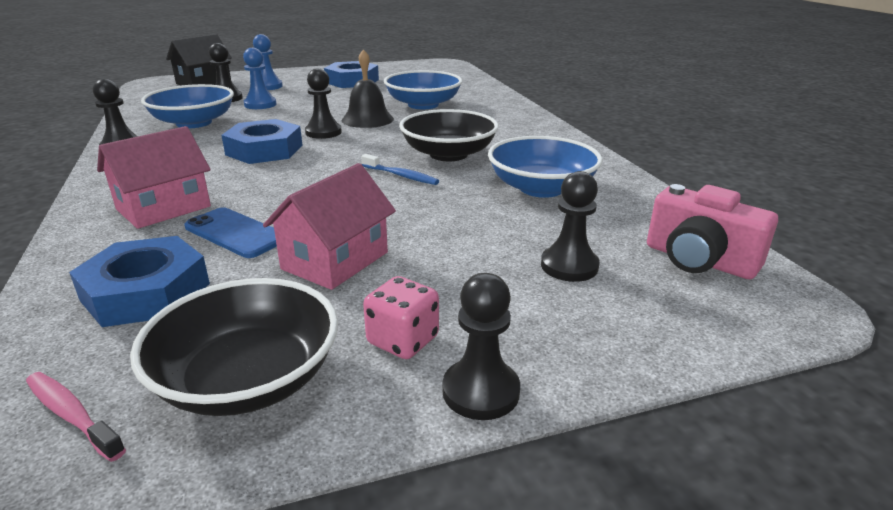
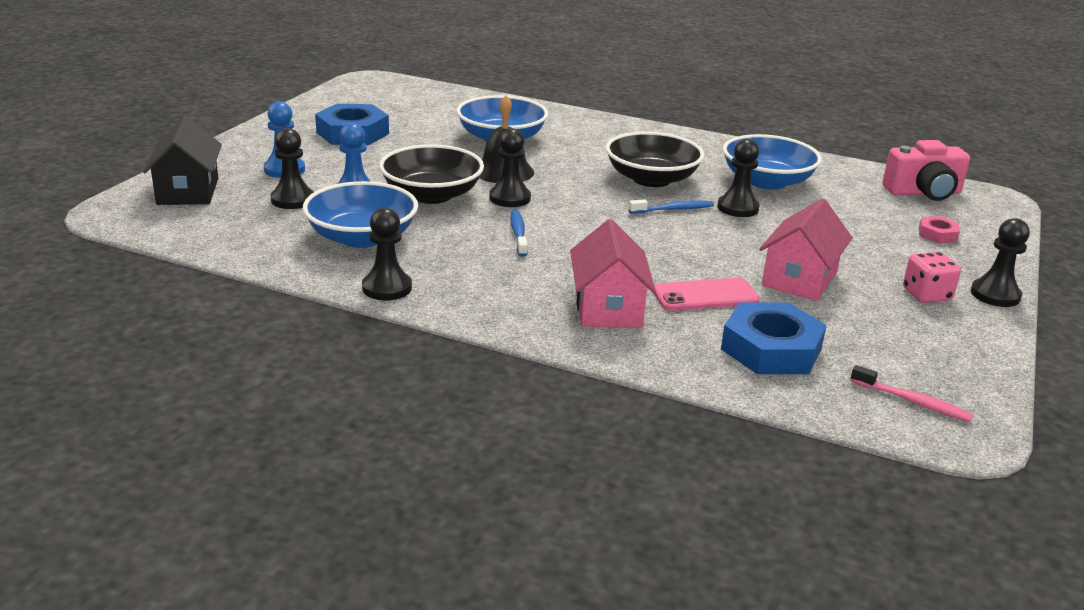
camera: 50 degrees left, 0 degrees up
(72, 414) = (913, 402): pink toothbrush -> pink toothbrush turned 135 degrees counterclockwise
(236, 233) = (705, 295): blue phone -> pink phone
(248, 379) = (924, 345): black bowl -> black bowl (432, 195)
(264, 150) = (518, 233): blue nut -> blue toothbrush
(335, 260) = (799, 279): pink house -> pink house turned 45 degrees clockwise
(569, 266) = (891, 223): black pawn -> black pawn (737, 208)
(596, 300) = (937, 234): none -> pink nut

